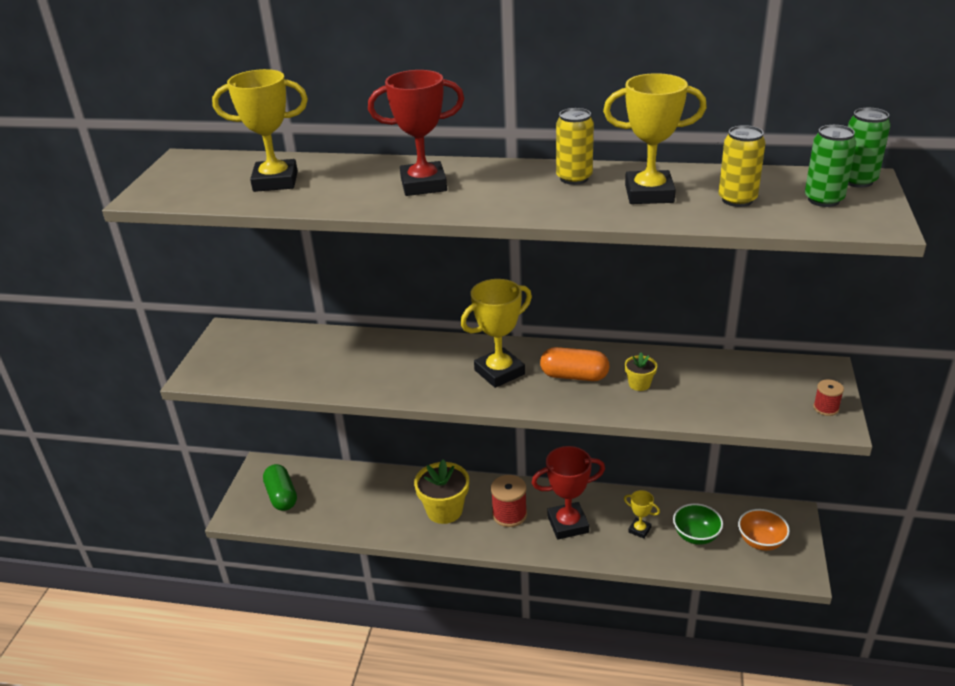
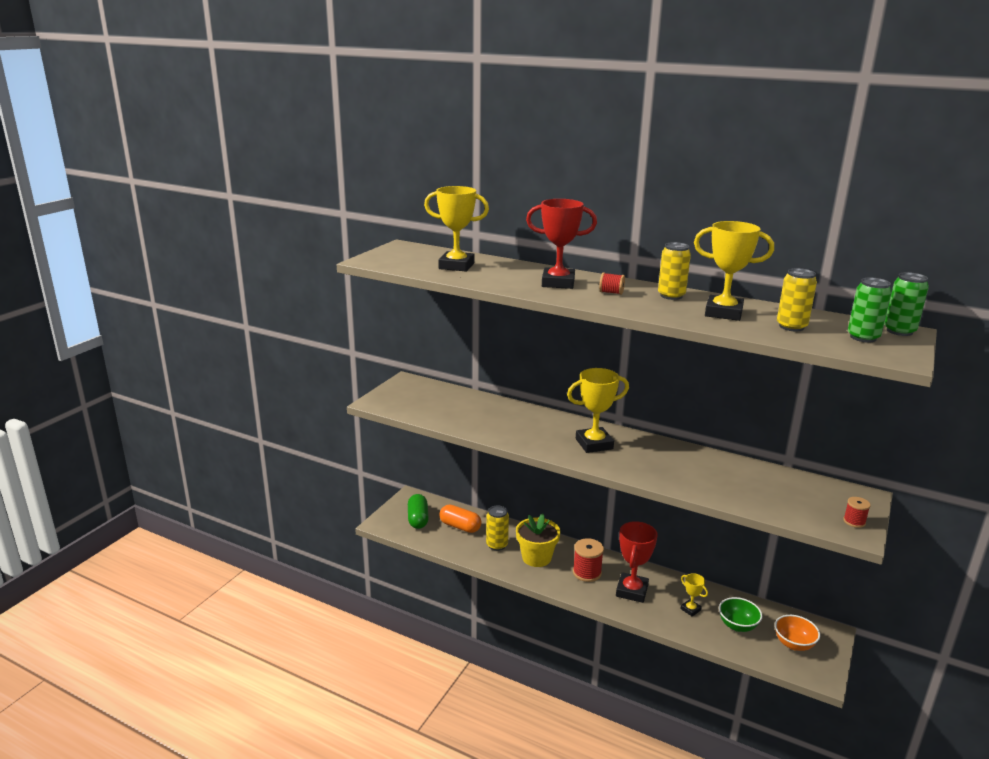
camera: 15 degrees right, 10 degrees down
(391, 506) = (497, 545): none -> yellow can
(498, 188) = (611, 292): none -> red spool
(568, 524) = (632, 591): red trophy -> red trophy turned 75 degrees counterclockwise
(574, 376) = (651, 458): orange capsule -> orange capsule (460, 526)
(639, 384) = (702, 473): yellow flower pot -> none

